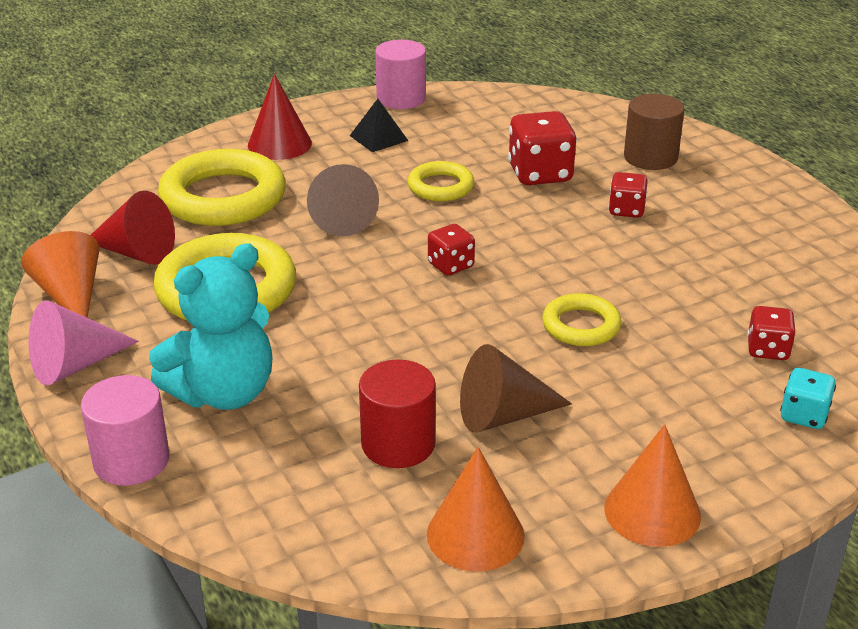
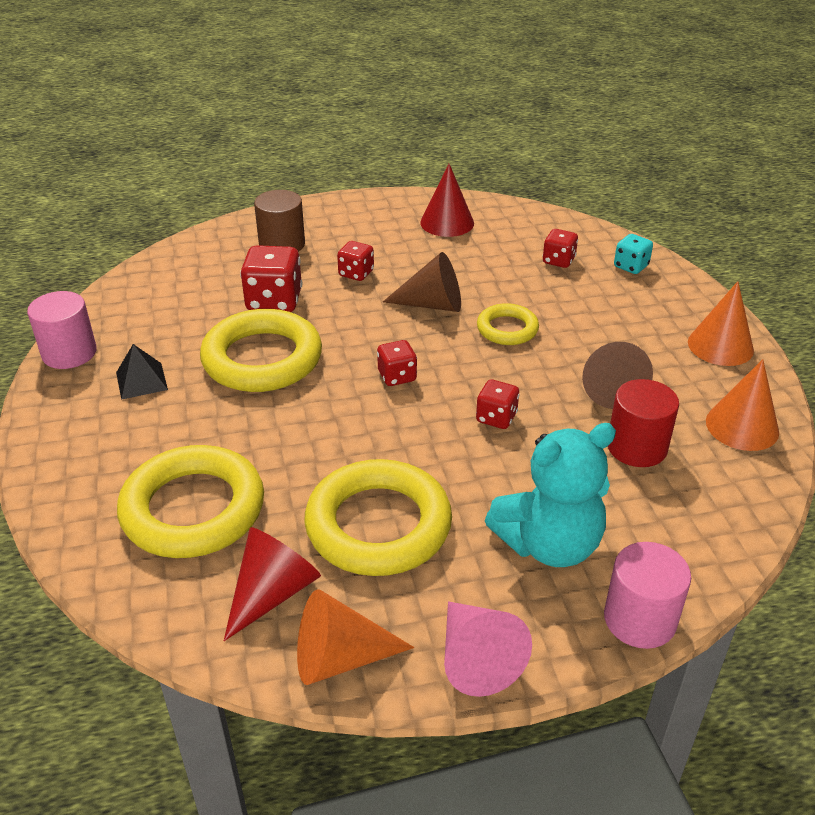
camera: 75 degrees left, 5 degrees up
(223, 393) = (549, 544): turquoise teddy bear -> turquoise teddy bear turned 90 degrees clockwise
(279, 144) = (103, 452): red cone -> red cone (447, 222)
(342, 218) = (284, 428): brown cone -> brown cone (432, 304)
(409, 337) = (496, 418): none -> red dice
(440, 187) = (262, 359): yellow ring -> yellow ring, size x1.87

